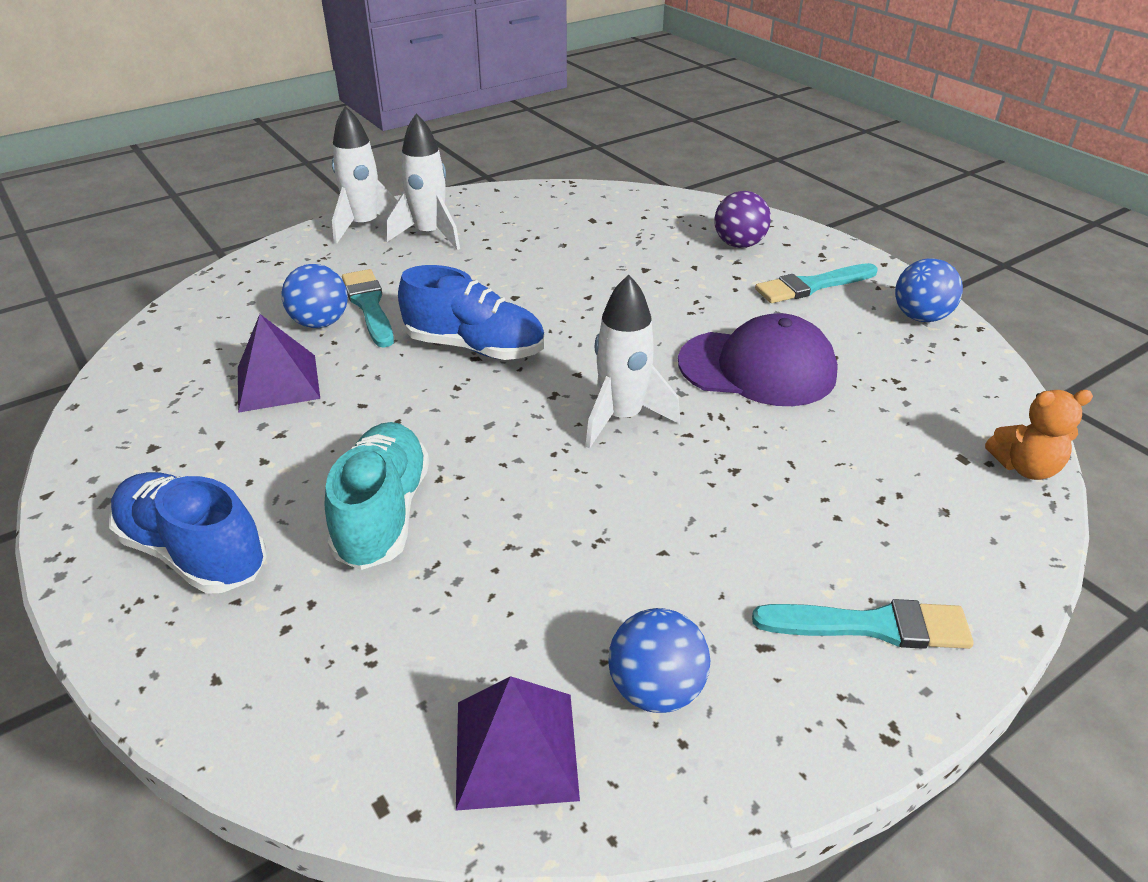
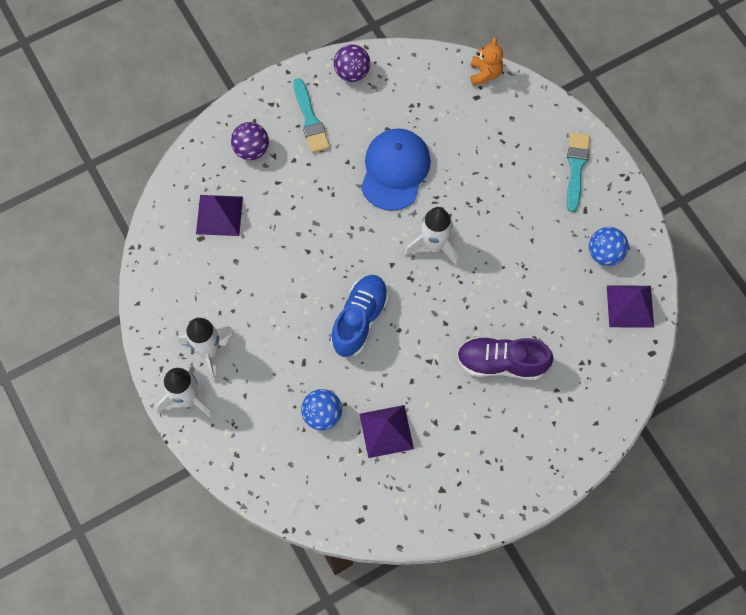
camera: 85 degrees left, 30 degrees up
(194, 552) = (523, 448): blue shoe -> none
(369, 306) = (304, 386): turquoise brush -> none
(383, 514) = (501, 363): turquoise shoe -> purple shoe
(629, 229) = (219, 215): none -> purple pyramid
(757, 368) = (395, 170): purple cap -> blue cap
(920, 317) = (352, 73): blue ball -> purple ball

